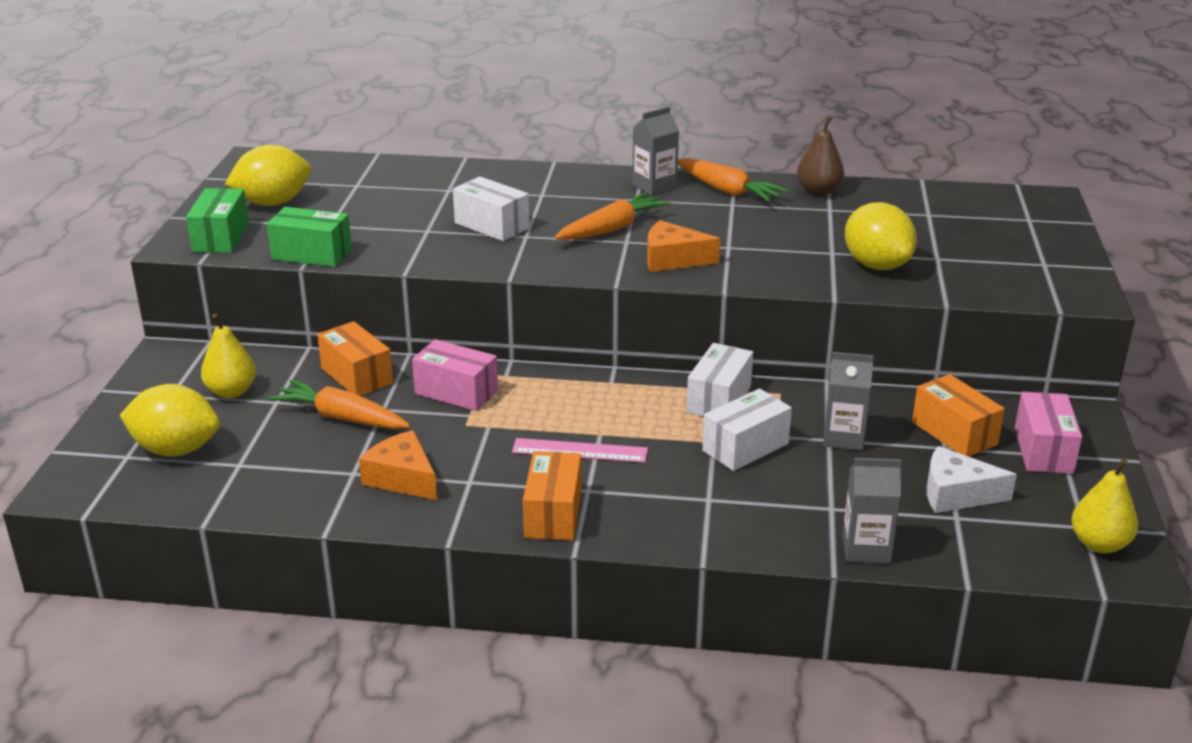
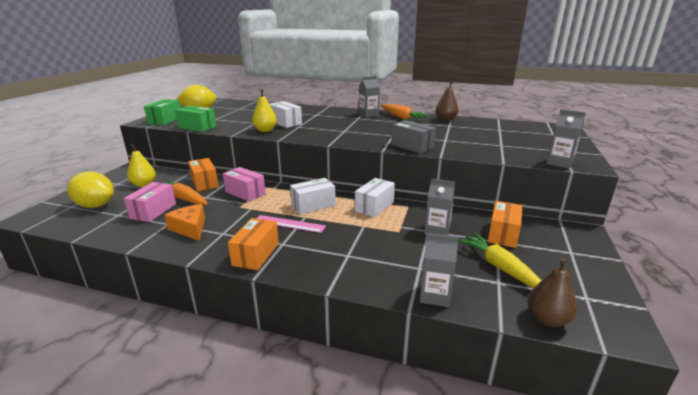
camera: 10 degrees right, 5 degrees down
(611, 229) = (339, 126): orange carrot -> none
(673, 259) = (363, 138): orange cheese -> none
(745, 447) = (379, 230): white box -> white box (313, 205)
(775, 275) = (412, 146): none -> grey box
(876, 265) = (467, 146): yellow lemon -> none
(954, 433) = (503, 234): orange box -> orange box turned 45 degrees clockwise
(956, 494) = (500, 268): white cheese -> yellow carrot
(1029, 564) = (547, 319): none -> brown pear
(1041, 296) = (559, 163): none -> grey carton
(1043, 450) = (558, 248): pink box -> pink box (153, 211)
(1099, 544) = (598, 311): yellow pear -> yellow pear (265, 130)

